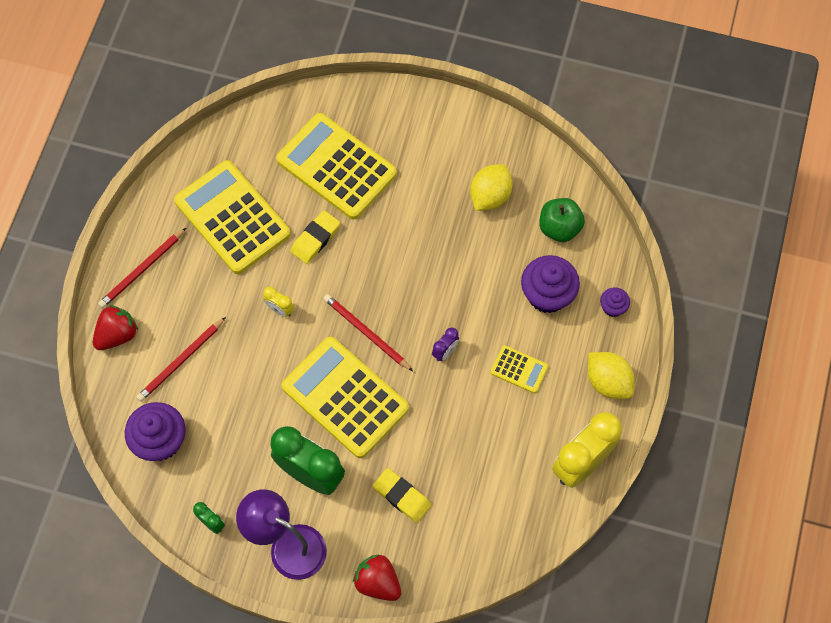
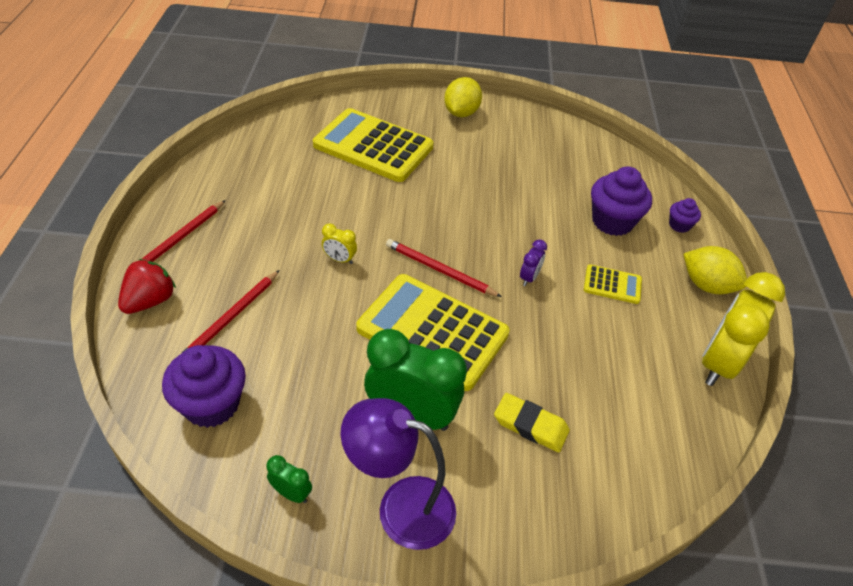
camera: 15 degrees left, 20 degrees down
(232, 217) = (274, 190): yellow calculator -> none
(315, 239) = (365, 199): yellow eraser -> none
(377, 582) = (533, 535): red strawberry -> none
(490, 196) = (526, 155): yellow lemon -> yellow lemon (461, 113)
(559, 228) = (600, 172): green apple -> none

